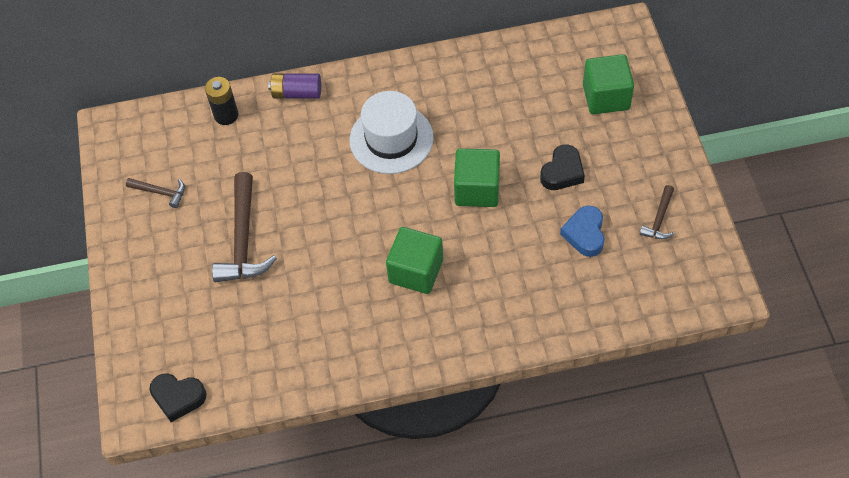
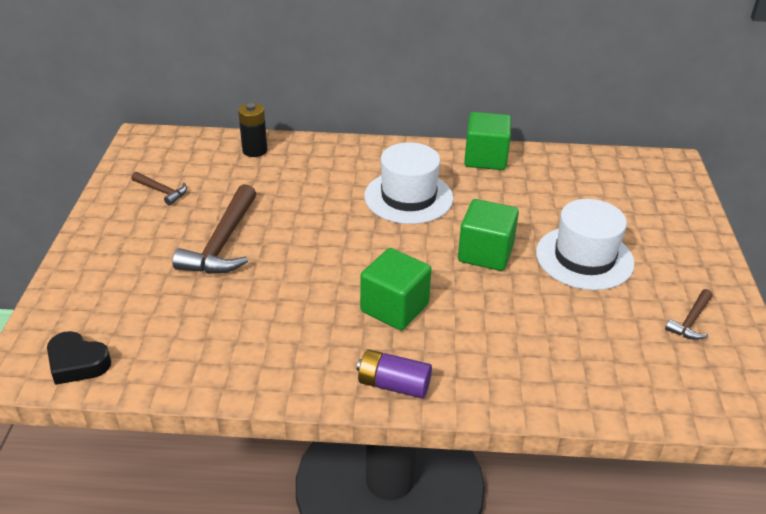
camera: 10 degrees right, 20 degrees down
(297, 93) = (329, 148): purple battery -> purple battery (393, 385)
(562, 172) = (584, 258): black heart -> white hat
(585, 234) = (599, 316): blue heart -> none
(606, 97) = (644, 208): green cube -> green cube (485, 158)

